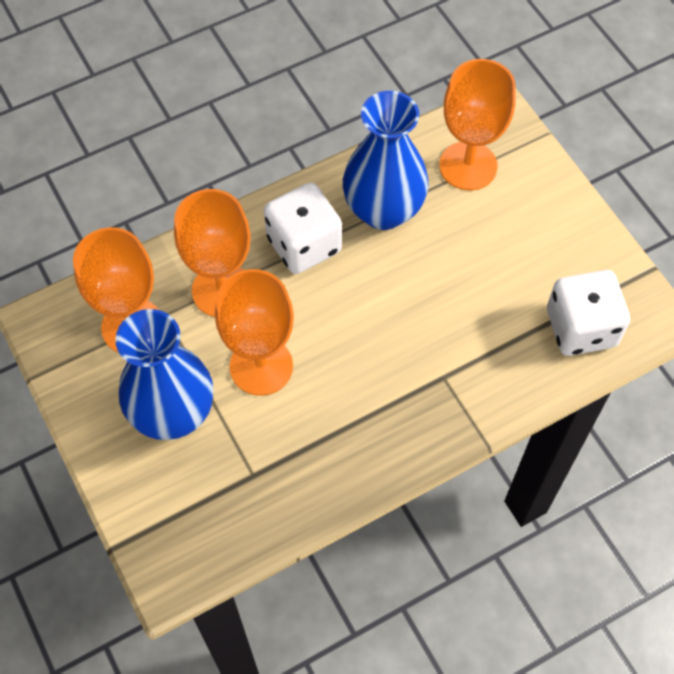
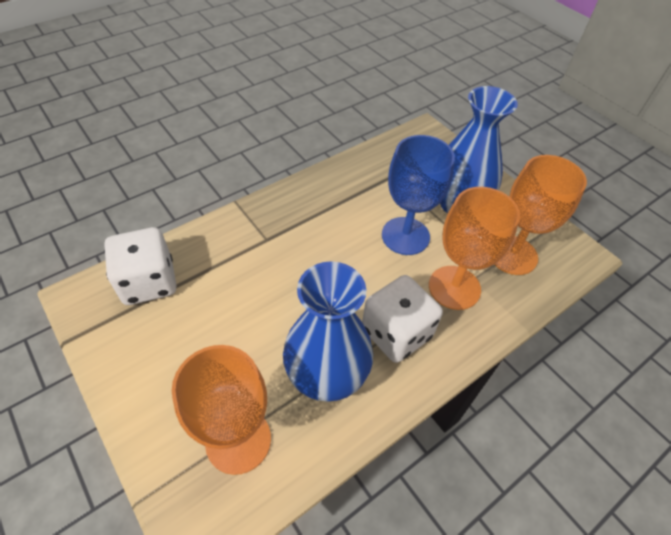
camera: 170 degrees right, 10 degrees down
(261, 366) = (405, 236): orange goblet -> blue goblet

